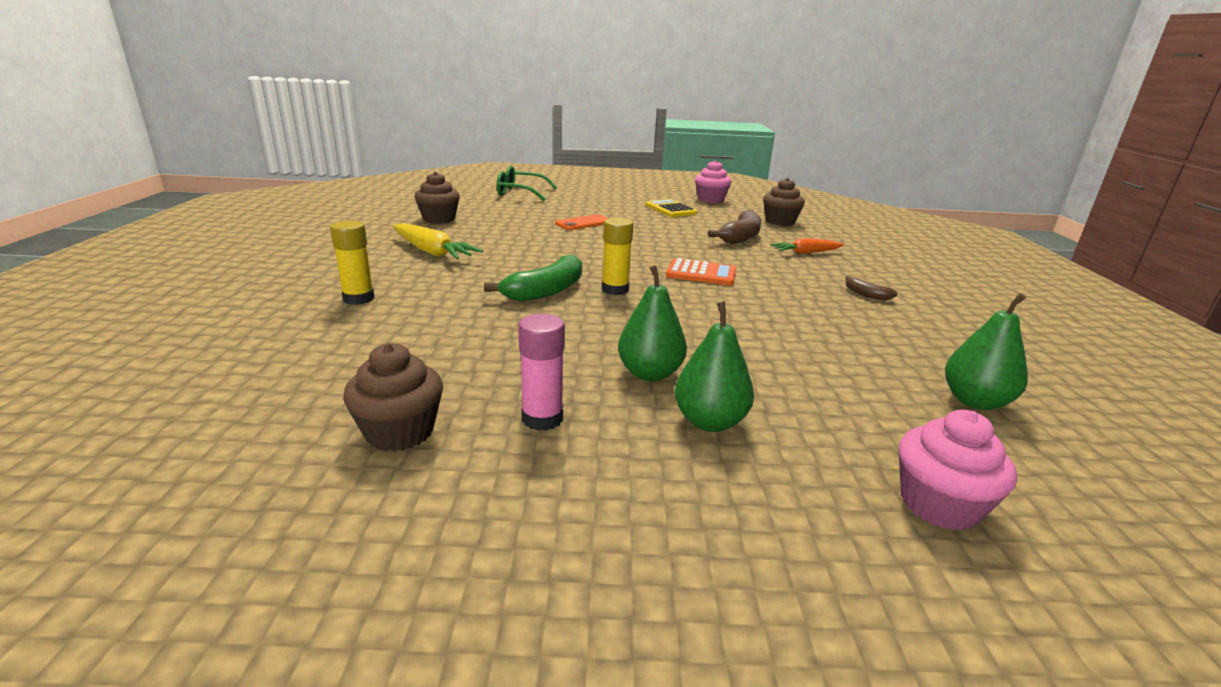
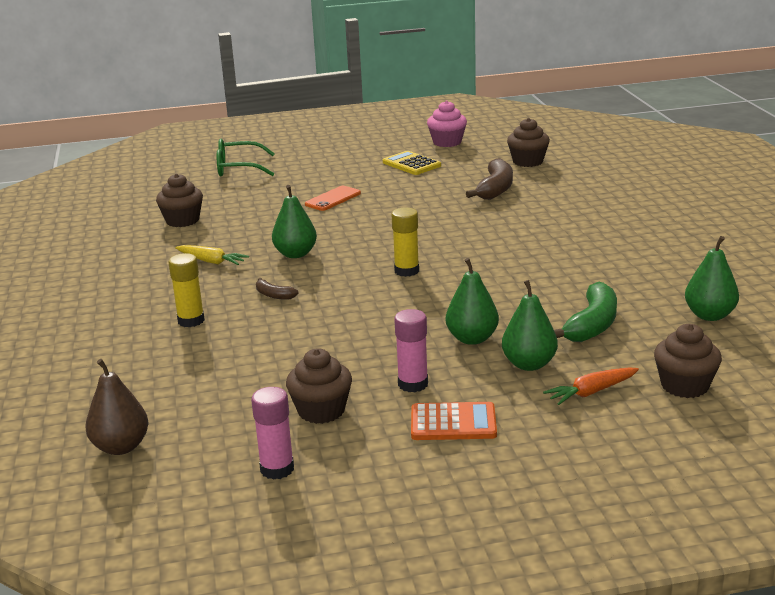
camera: 10 degrees left, 0 degrees up
(113, 429) = (121, 447): none -> brown pear
(259, 514) = (277, 469): none -> pink glue stick
(432, 252) = (211, 261): yellow carrot -> yellow carrot, size x0.66
(515, 258) = (295, 254): none -> green pear
(546, 291) = (347, 283): green banana -> green banana (592, 325)
(701, 273) = (474, 240): orange calculator -> orange calculator (453, 423)
(805, 253) = (562, 198): orange carrot -> orange carrot (591, 392)
(866, 294) = (623, 236): brown banana -> brown banana (274, 295)
(939, 505) = (684, 386): pink cupcake -> brown cupcake

